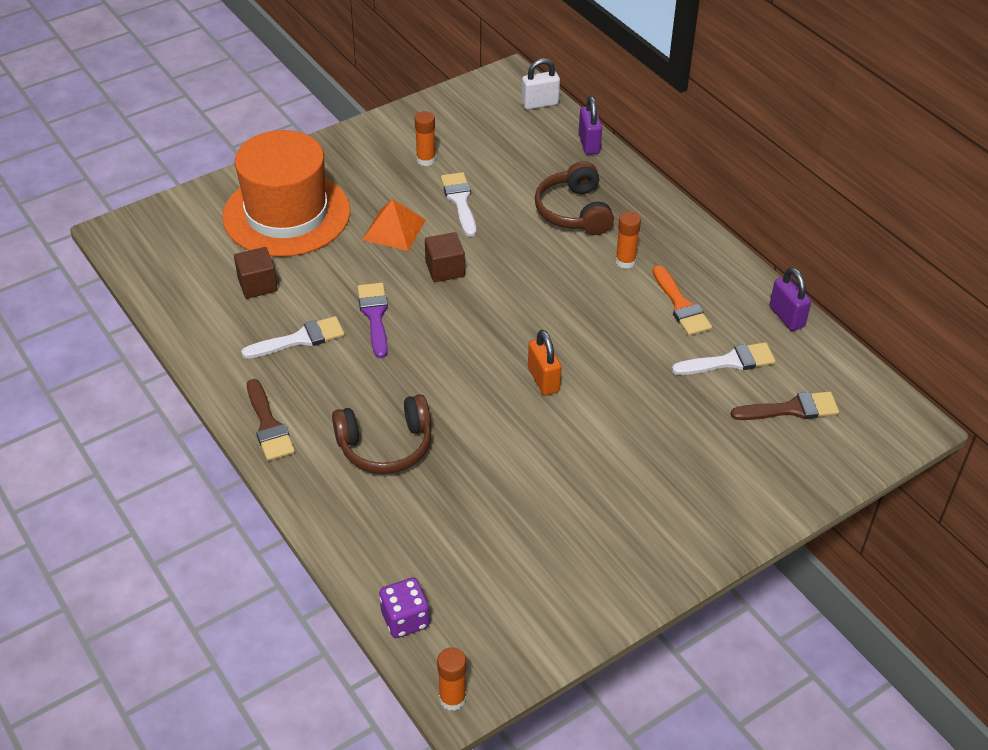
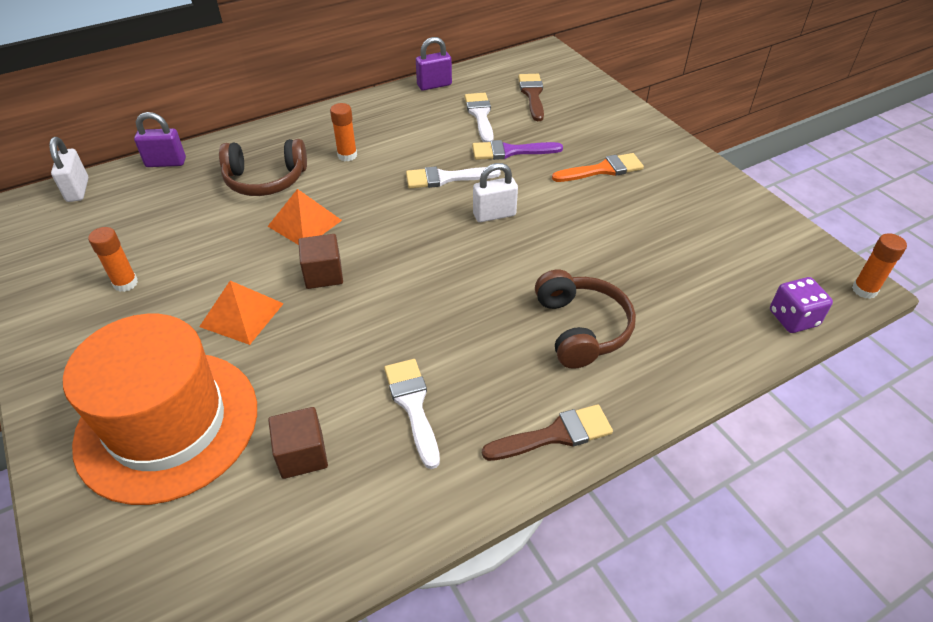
camera: 85 degrees left, 0 degrees up
(374, 315) = (385, 334): purple brush -> purple brush (510, 151)
(460, 201) = (214, 258): white brush -> white brush (446, 178)
(513, 247) = (304, 223): none -> orange pyramid
(543, 380) = (494, 215): orange padlock -> white padlock
(681, 306) = (411, 131): orange brush -> orange brush (603, 169)

